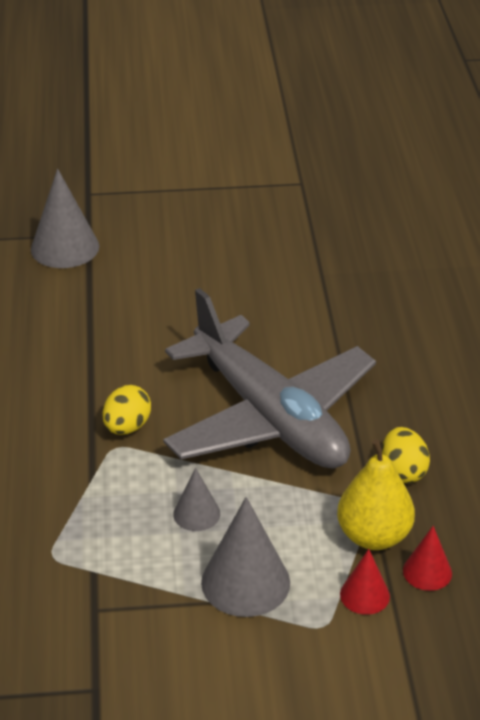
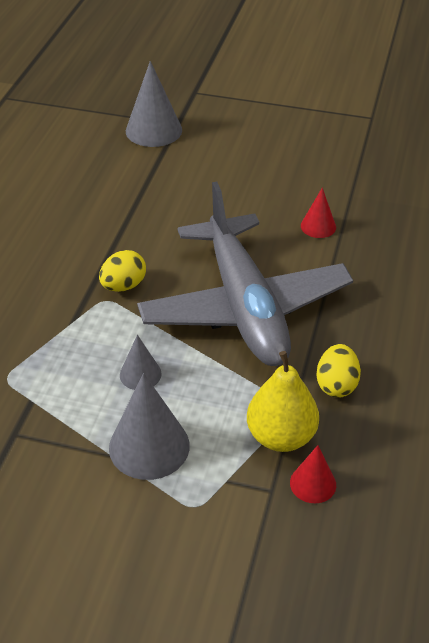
camera: 20 degrees right, 5 degrees up
(364, 595) = (246, 489): red cone -> red cone (318, 226)

